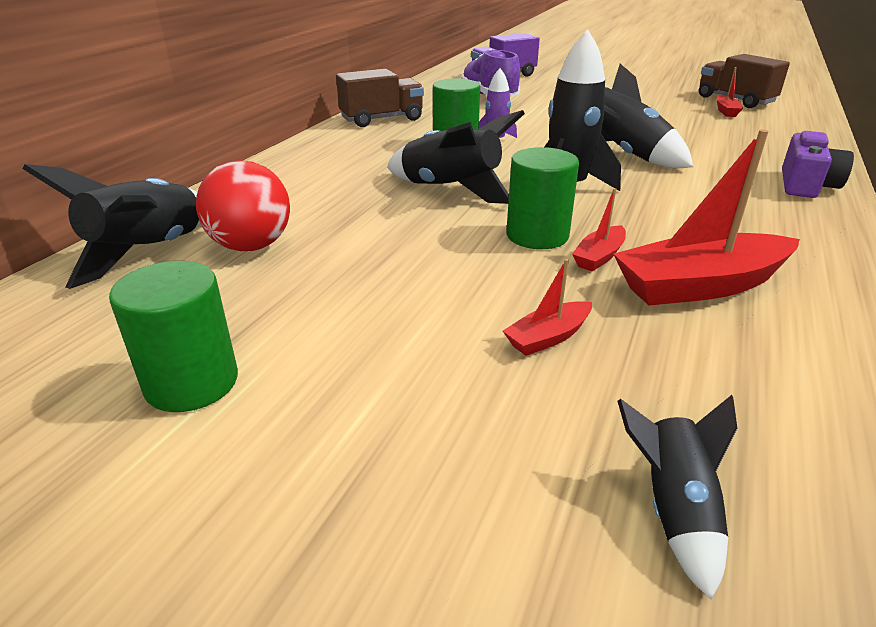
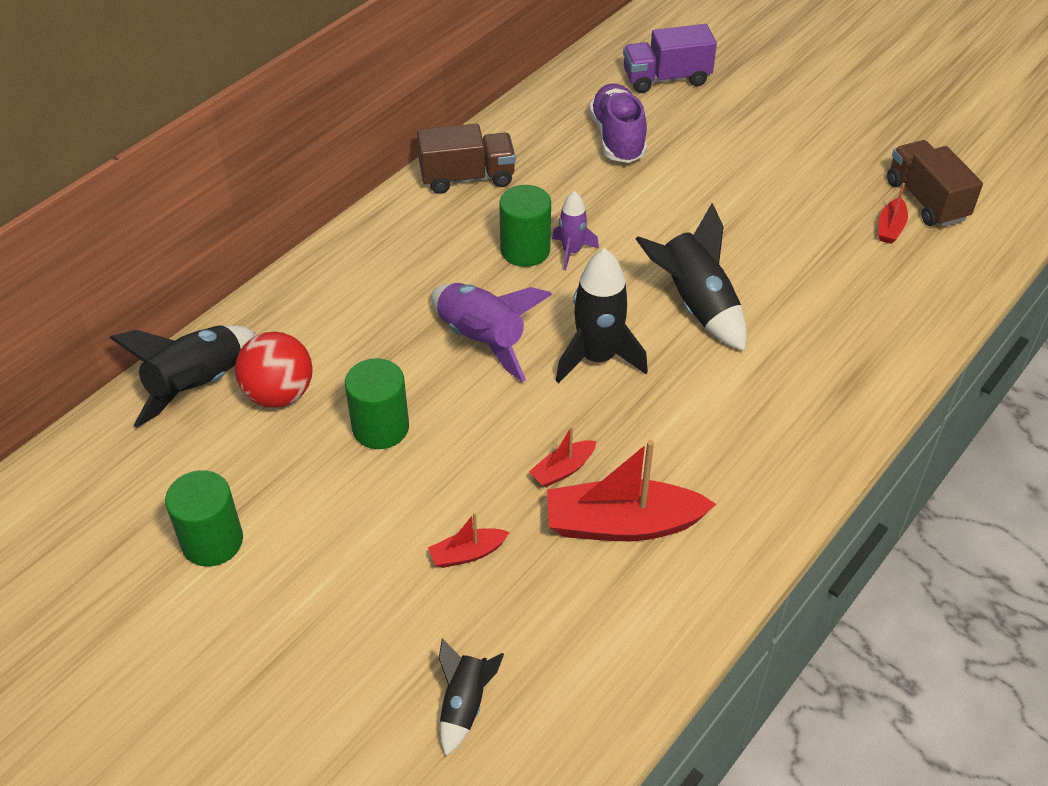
camera: 15 degrees right, 15 degrees up
(451, 190) = (482, 340): black rocket -> purple rocket
(537, 235) = (526, 429): green cylinder -> green cylinder (380, 428)
(806, 185) = (846, 402): purple camera -> none

